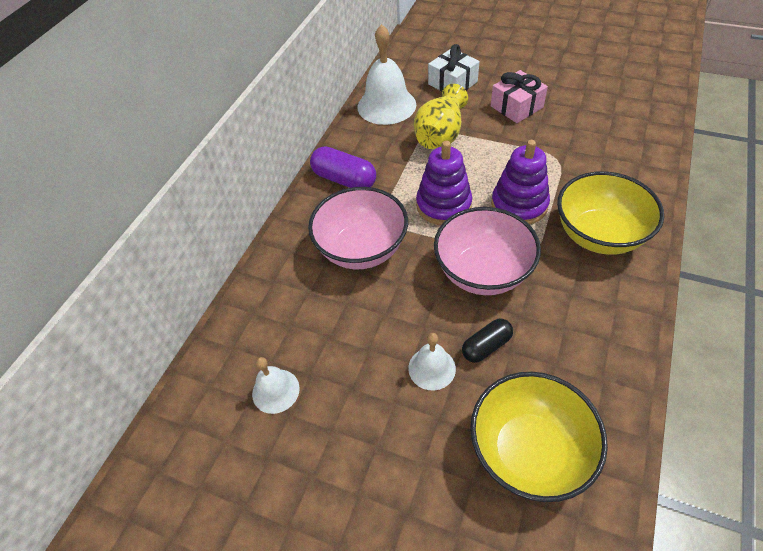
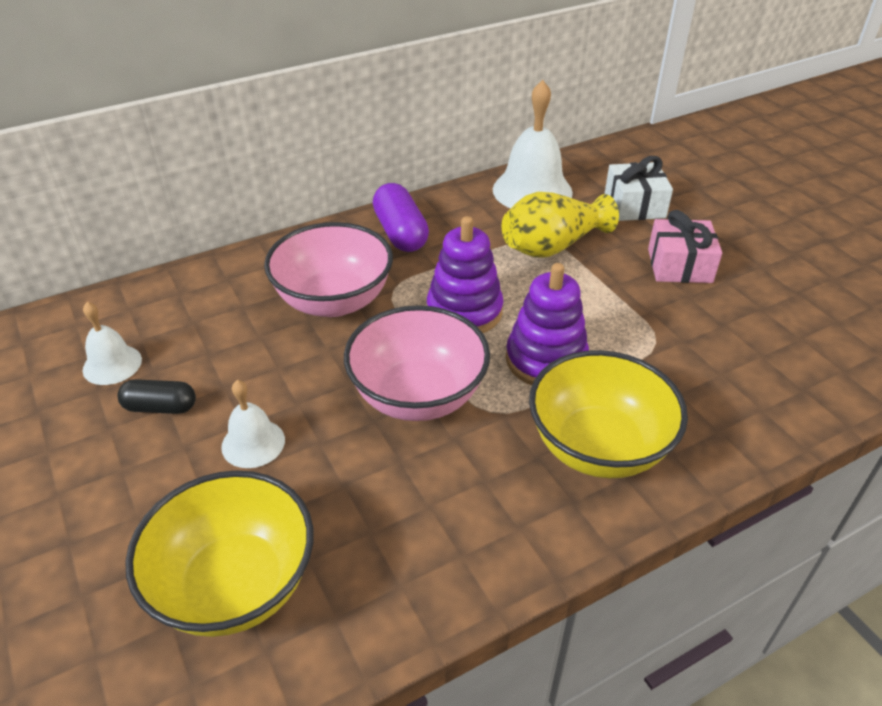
camera: 35 degrees right, 10 degrees down
(486, 346) = (328, 463): black capsule -> black capsule (160, 407)

